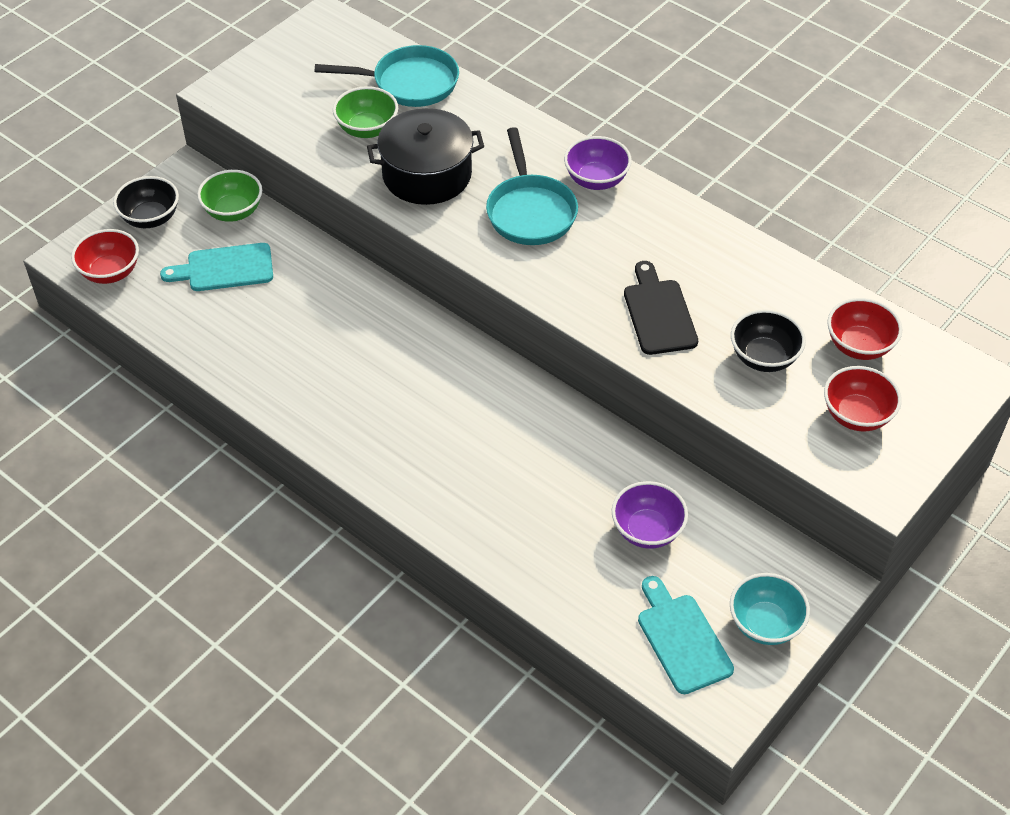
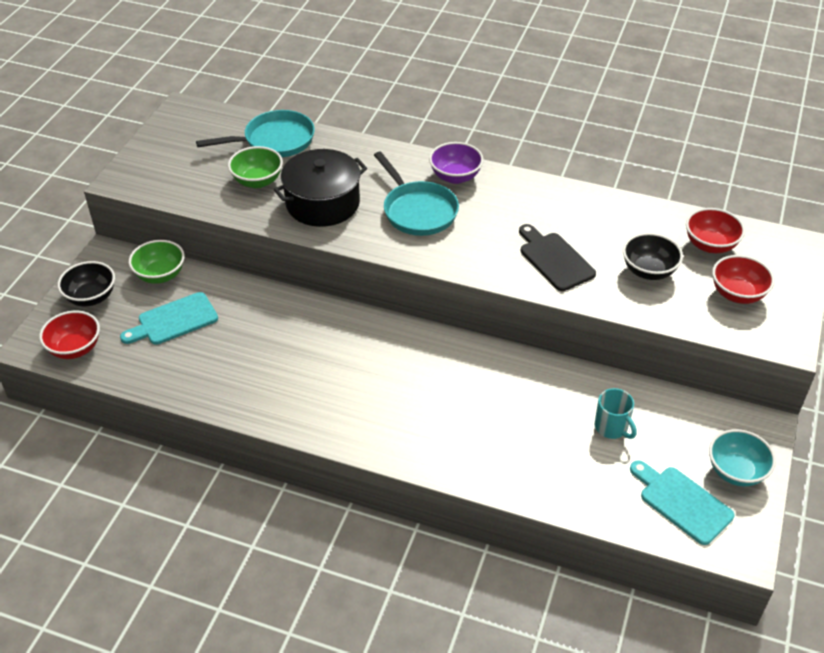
camera: 20 degrees left, 5 degrees down
(647, 530) = (611, 428): purple bowl -> turquoise mug

